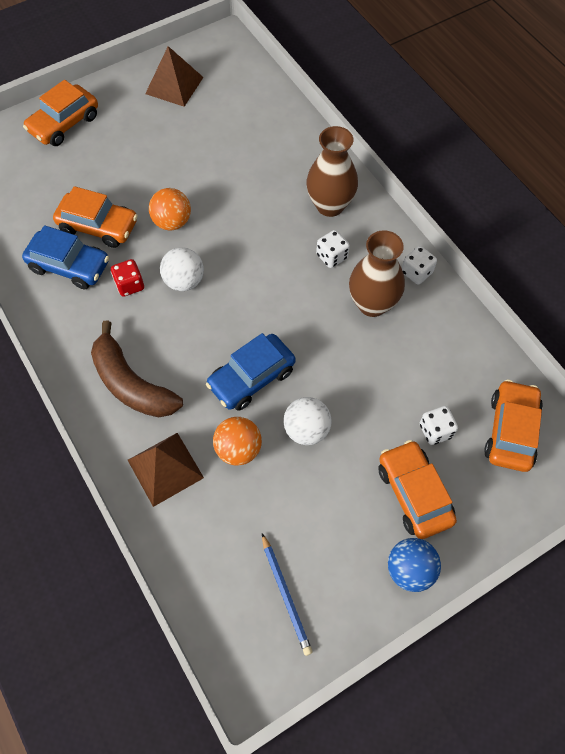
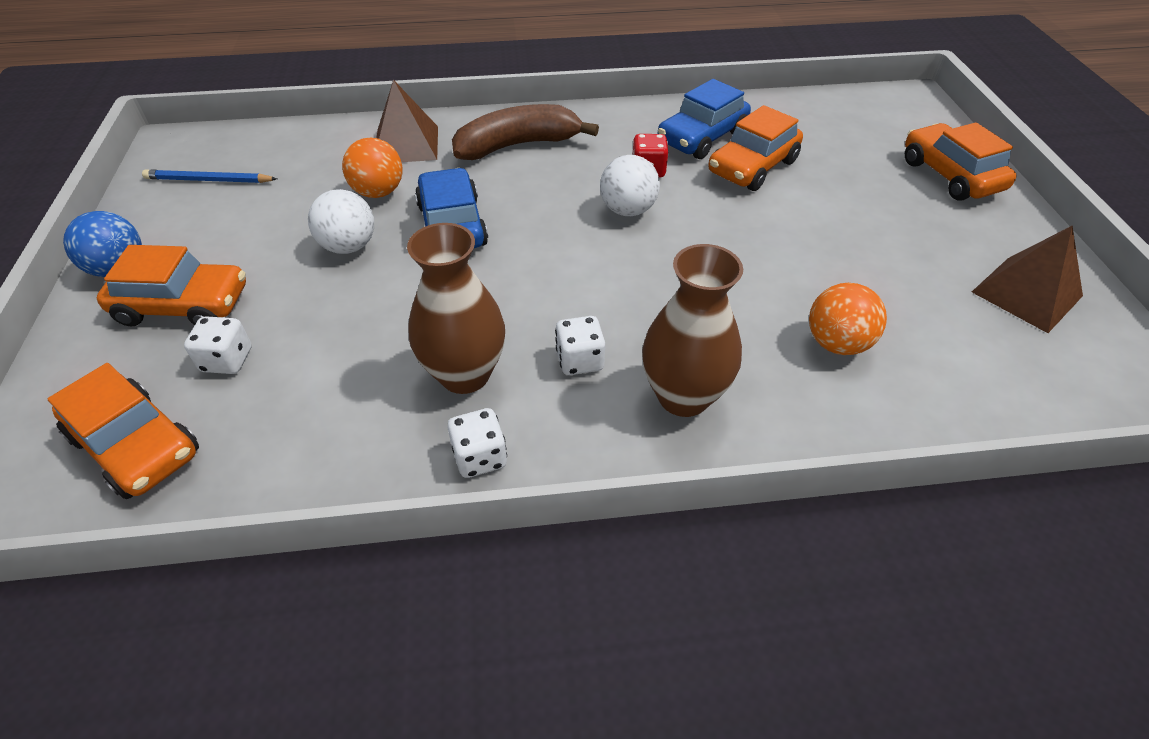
camera: 115 degrees right, 15 degrees down
(172, 222) = (731, 223): orange ball -> orange ball (836, 343)

